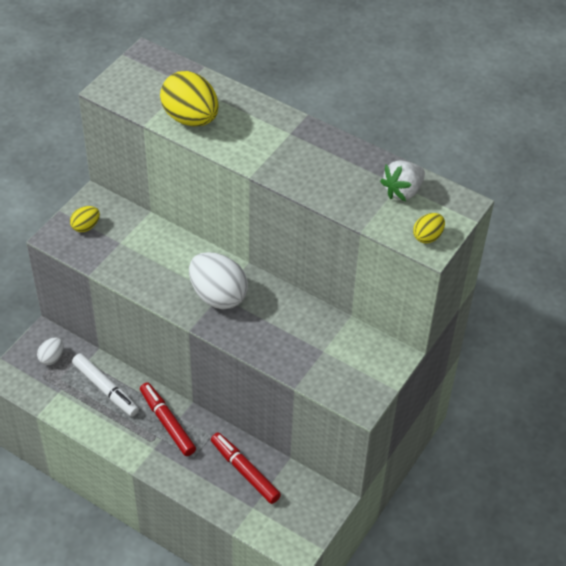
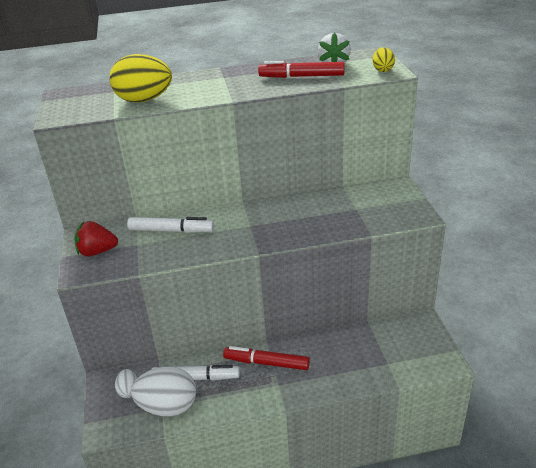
camera: 40 degrees left, 15 degrees down
(86, 226) = (97, 252): yellow egg -> red strawberry
(158, 249) = (171, 230): none -> white marker
(218, 295) = (249, 226): white egg -> white egg (168, 407)
(244, 471) = (353, 349): red marker -> red marker (301, 76)

